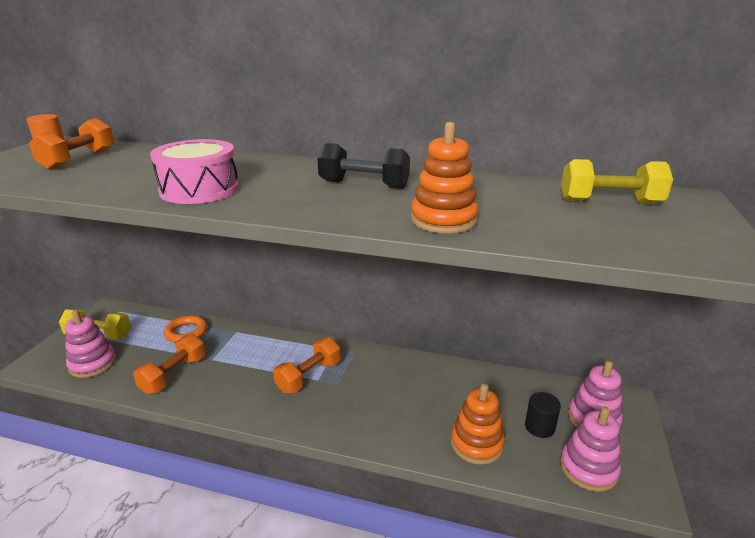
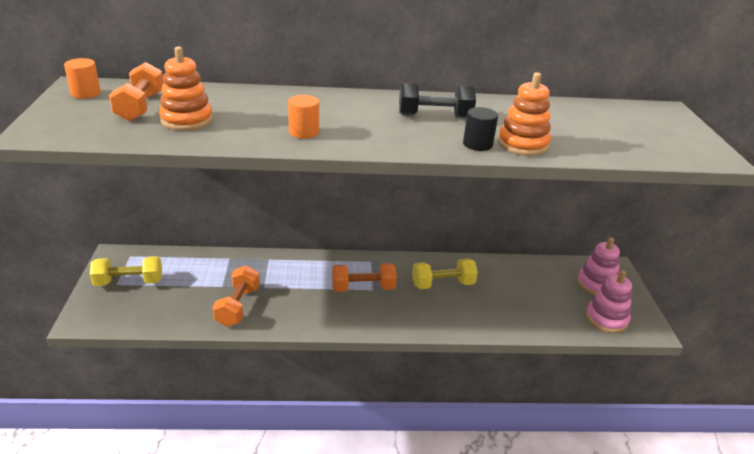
camera: 20 degrees left, 5 degrees up
(92, 363) = (146, 309): pink stacking toy -> none
(186, 332) = (219, 266): orange ring -> none
(199, 189) = (303, 132): pink drum -> orange cylinder
(309, 376) = (363, 288): orange dumbbell -> orange dumbbell turned 60 degrees clockwise
(476, 443) = (523, 316): orange stacking toy -> orange stacking toy (186, 120)
(539, 427) = (562, 296): black cylinder -> black cylinder (477, 144)
(609, 202) = (620, 118): yellow dumbbell -> yellow dumbbell (443, 284)

